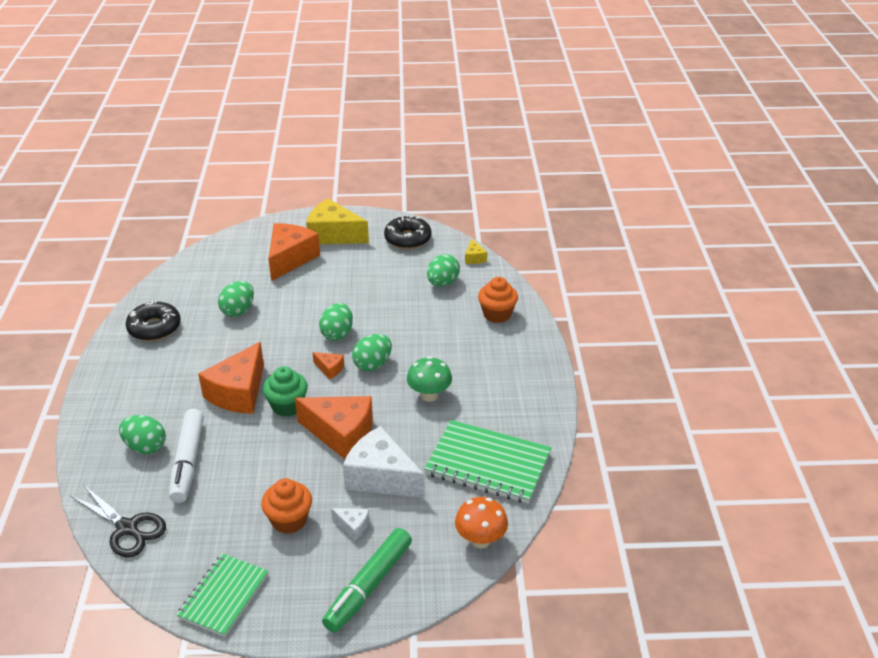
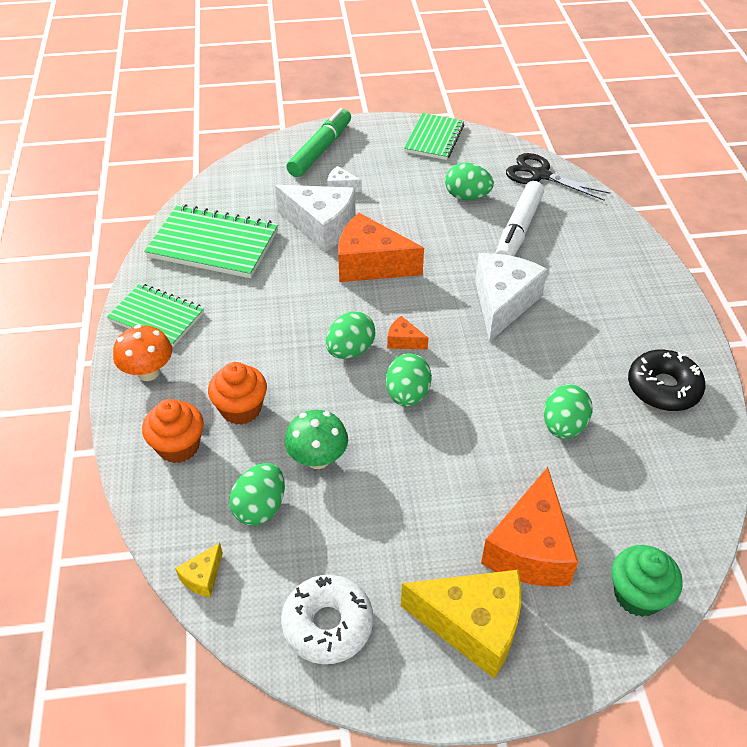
camera: 175 degrees right, 10 degrees up
(145, 447) = (570, 240): green egg -> green egg (467, 196)
(188, 461) = (518, 229): white marker -> white marker turned 150 degrees counterclockwise
(238, 392) = (503, 303): orange cheese -> white cheese
(287, 406) = (439, 291): green cupcake -> green cupcake (637, 595)
(289, 520) = (400, 188): orange cupcake -> orange cupcake (241, 409)
(408, 239) = (327, 625): black donut -> white donut
(429, 395) = (276, 314): green mushroom -> green mushroom (318, 459)
(474, 258) = (203, 577): yellow cheese -> yellow cheese turned 135 degrees counterclockwise
(480, 540) = (226, 184): orange mushroom -> orange mushroom (148, 372)
(529, 399) = (157, 316): none -> green notebook

